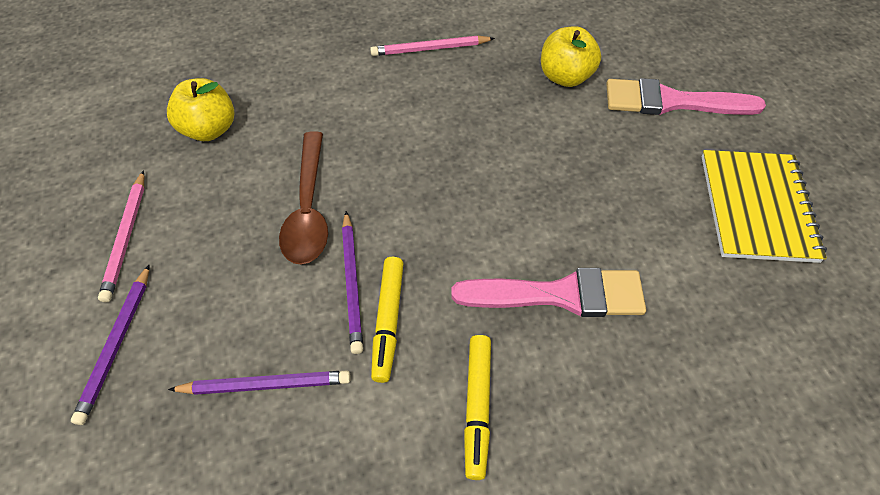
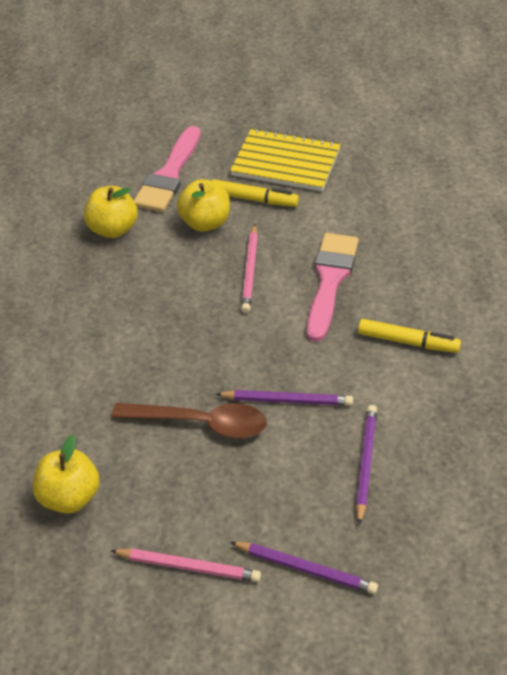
camera: 75 degrees left, 10 degrees down
(388, 321) = (328, 382): yellow marker -> yellow marker (254, 199)
(430, 49) = (33, 312): pink pencil -> pink pencil (250, 271)
(609, 150) = (205, 223): none -> yellow apple

